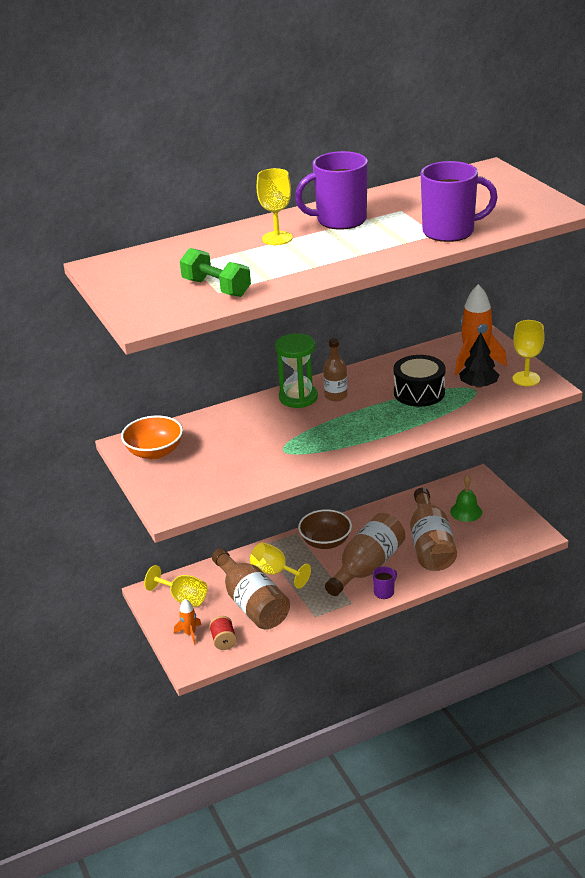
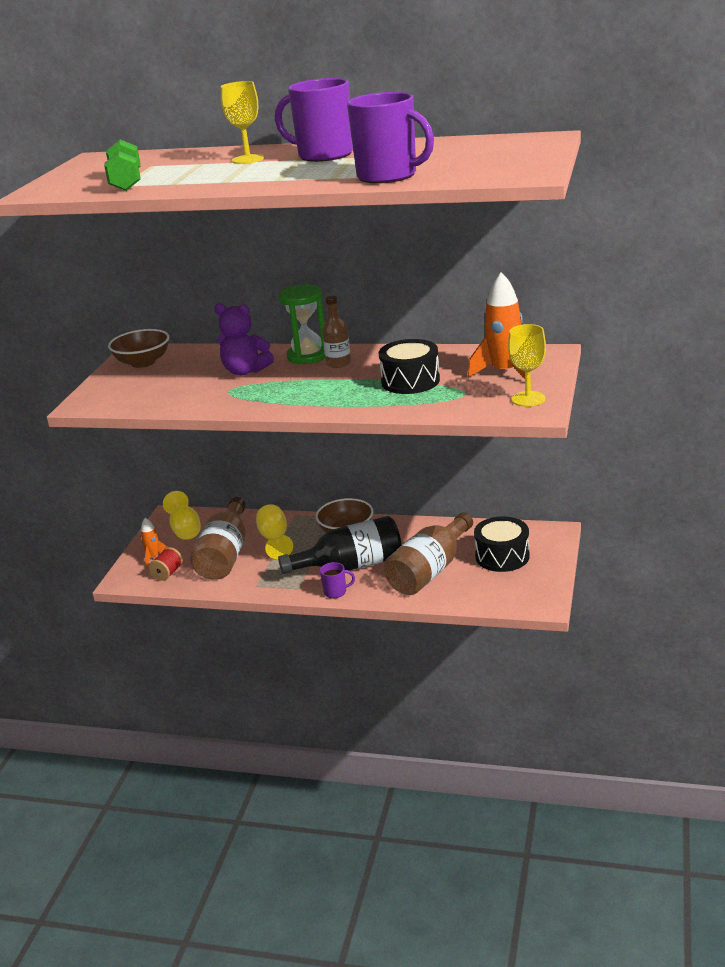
camera: 40 degrees right, 5 degrees down
(154, 452) = (143, 362): orange bowl -> brown bowl
(267, 428) = (245, 371): none -> purple teddy bear
(367, 567) = (351, 566): brown bottle -> black bottle
(466, 512) = (502, 556): green bell -> black drum
(478, 385) = (473, 391): black tree -> none

